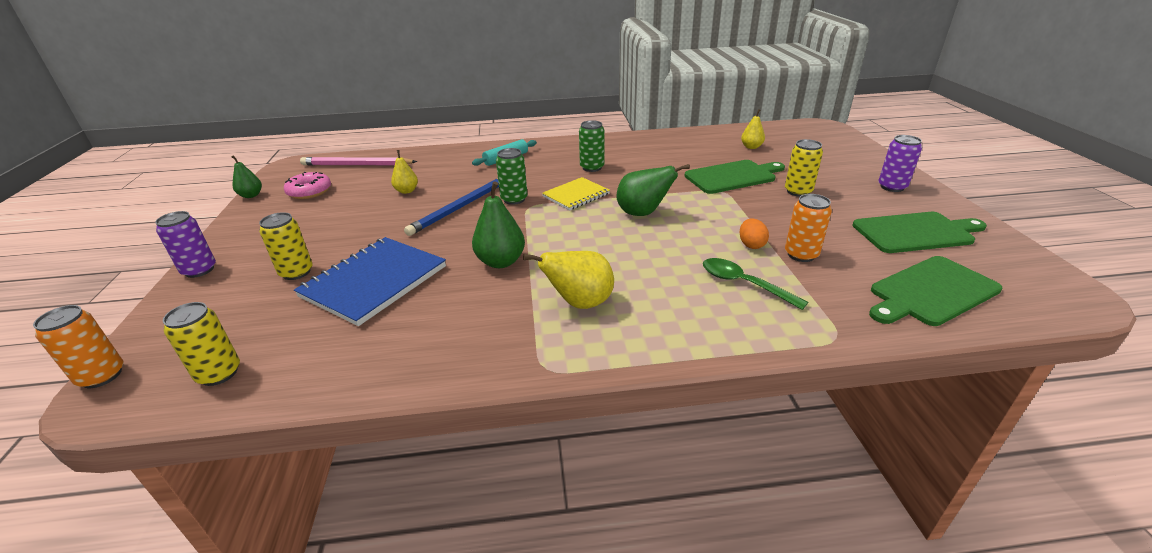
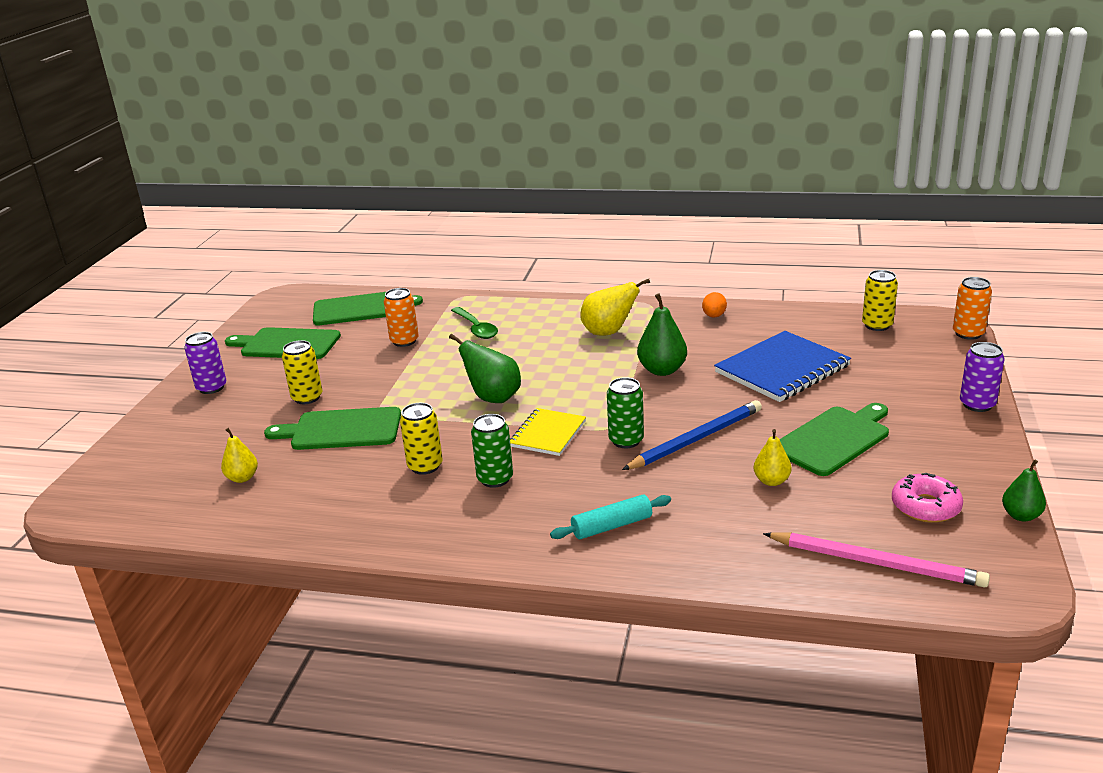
camera: 160 degrees left, 5 degrees down
(296, 272) = (865, 388): yellow can -> yellow can (425, 466)
(351, 222) = (834, 439): none -> green cutting board
(576, 195) = (548, 434): yellow notebook -> yellow notebook turned 45 degrees counterclockwise
(751, 245) = (431, 354): orange egg -> orange egg (714, 316)

